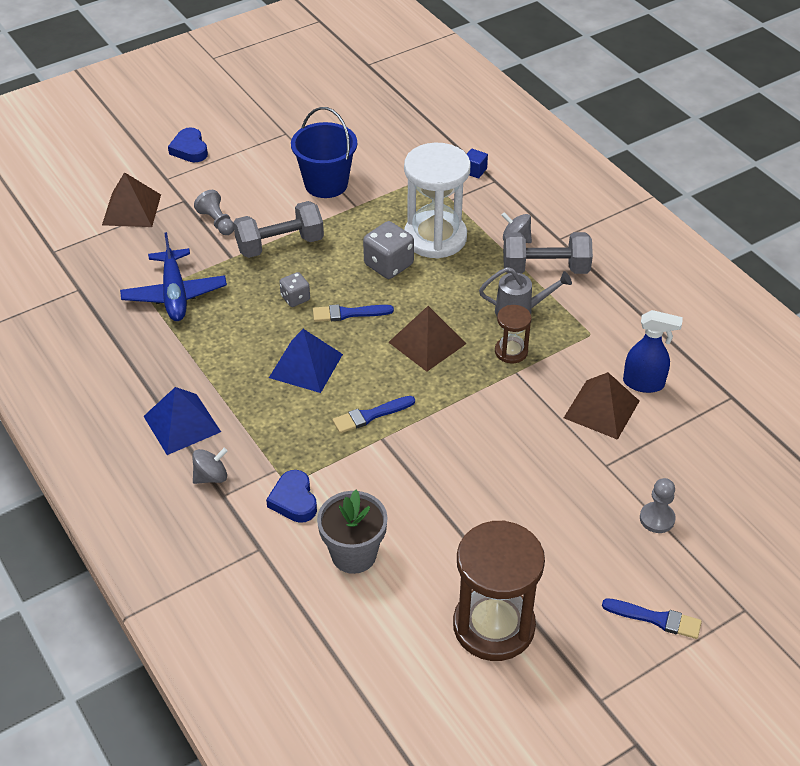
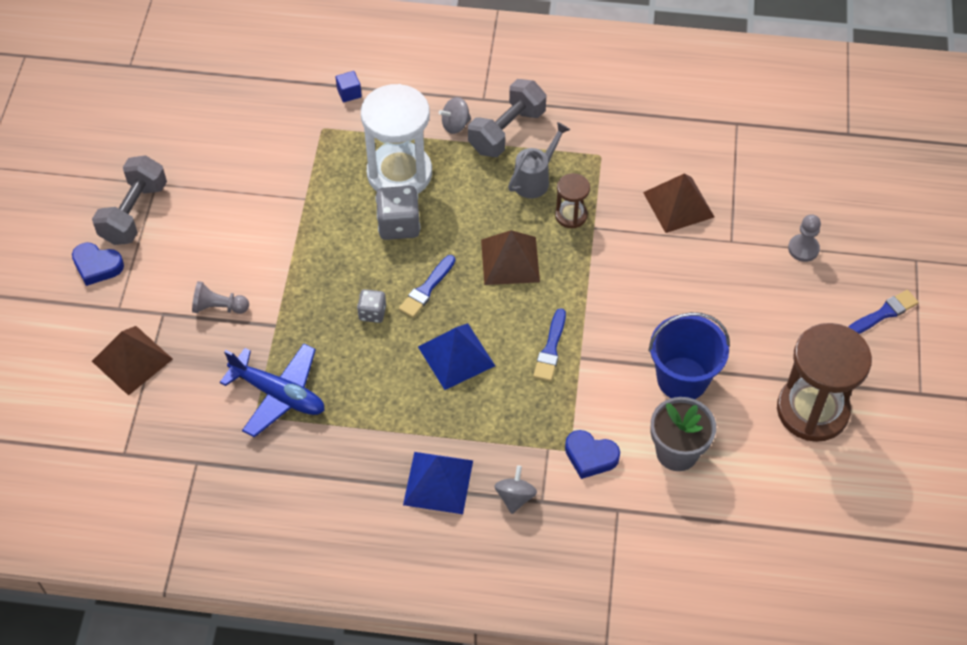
camera: 50 degrees left, 10 degrees up
(280, 245) = (296, 281): grey dumbbell -> grey dumbbell (134, 213)
(326, 184) = (255, 200): blue bucket -> blue bucket (682, 379)
(644, 383) = (678, 162): blue spray bottle -> none

